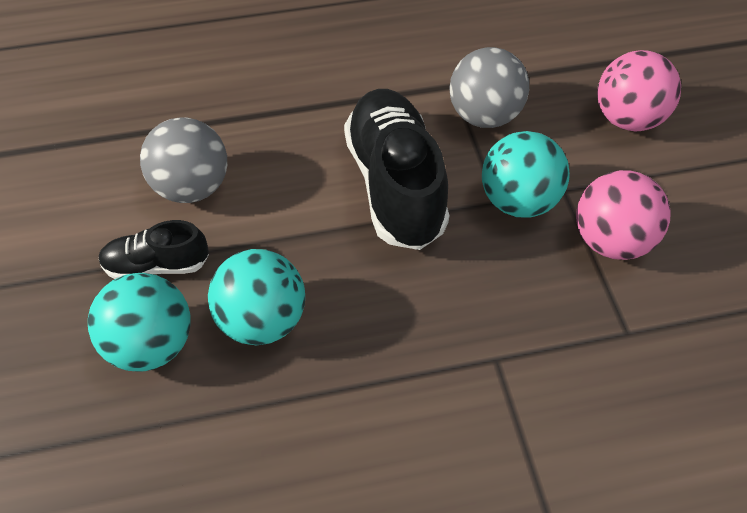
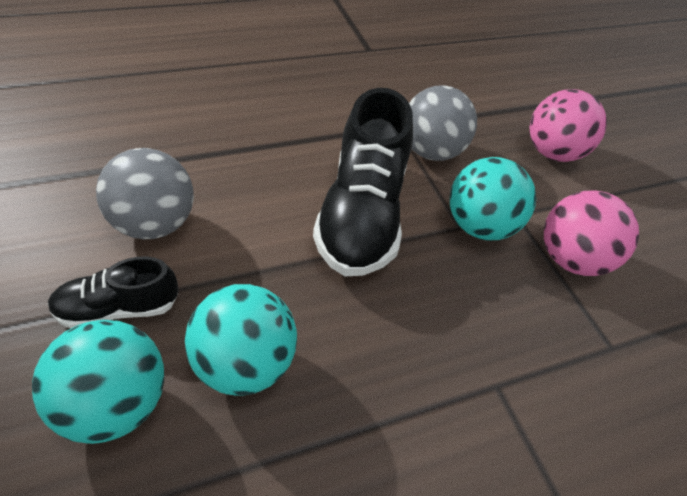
camera: 15 degrees left, 5 degrees down
(395, 184) = (361, 214): black shoe -> black shoe turned 150 degrees counterclockwise

